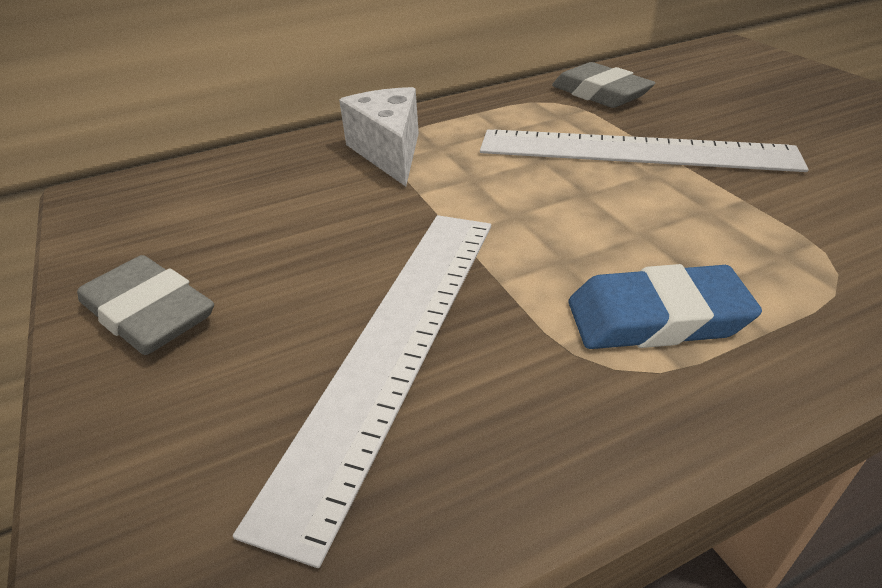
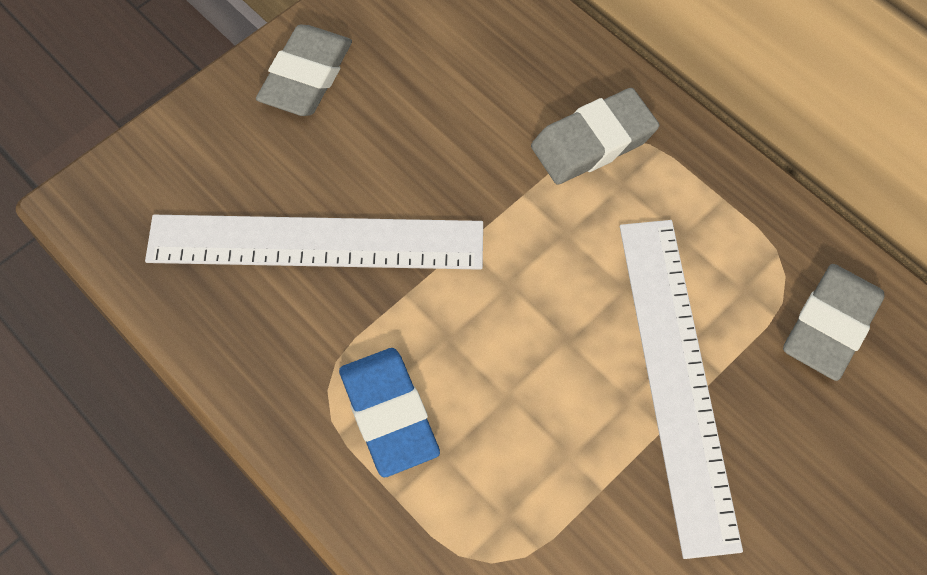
camera: 70 degrees right, 25 degrees up
(389, 152) = (593, 142): white cheese -> grey eraser

